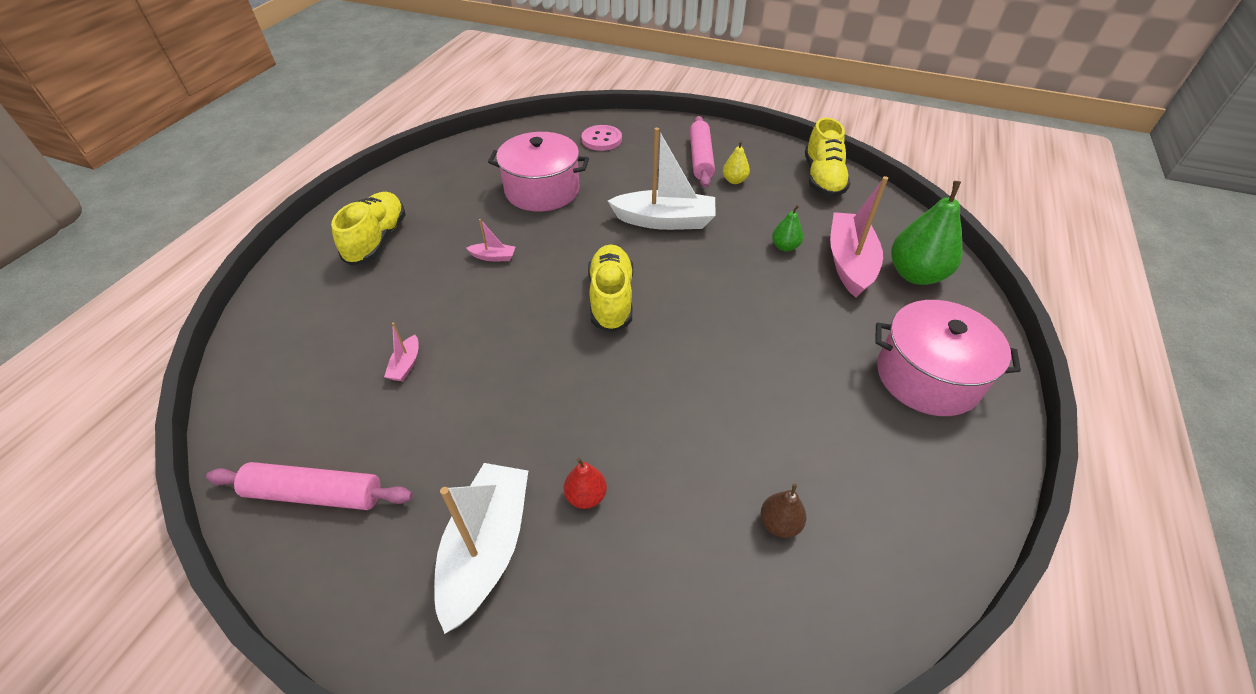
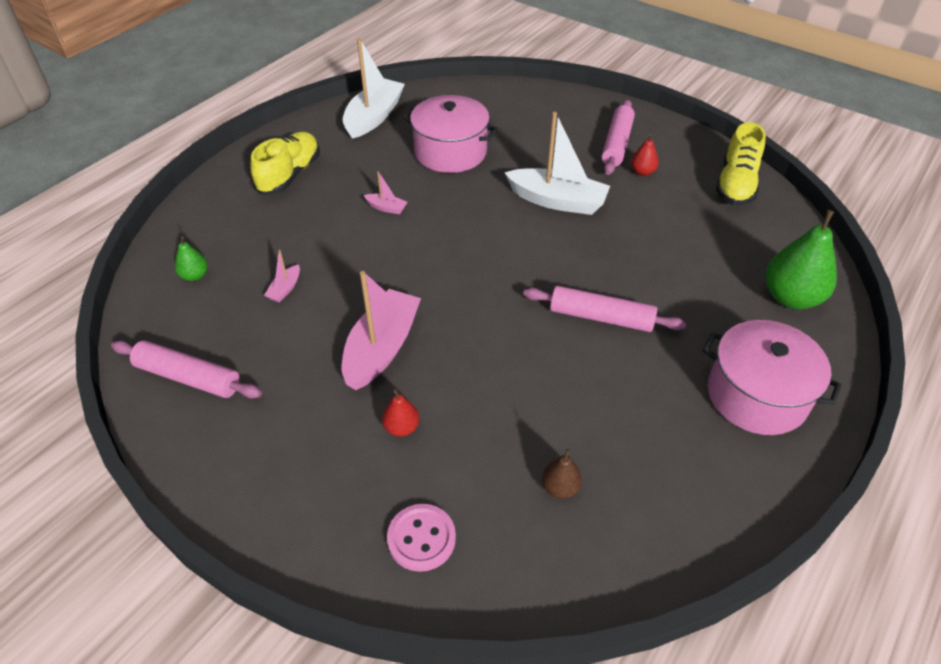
camera: 15 degrees right, 0 degrees up
(487, 548) = (309, 449): white boat -> white boat (374, 117)
(601, 139) = (524, 110): pink button -> pink button (421, 538)
(611, 299) = (480, 265): yellow shoe -> none
(734, 180) = (642, 172): yellow pear -> red pear
(750, 329) = (601, 317): none -> pink rolling pin
(785, 247) = (667, 246): green pear -> green pear (195, 276)
(849, 262) = (727, 273): pink boat -> pink boat (382, 348)

